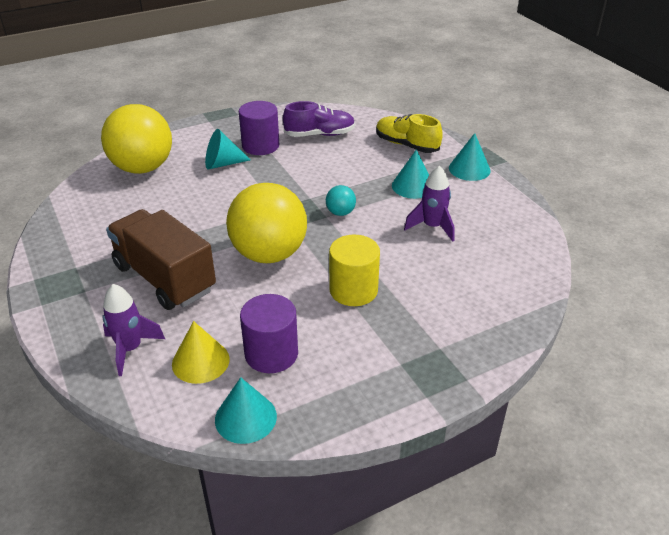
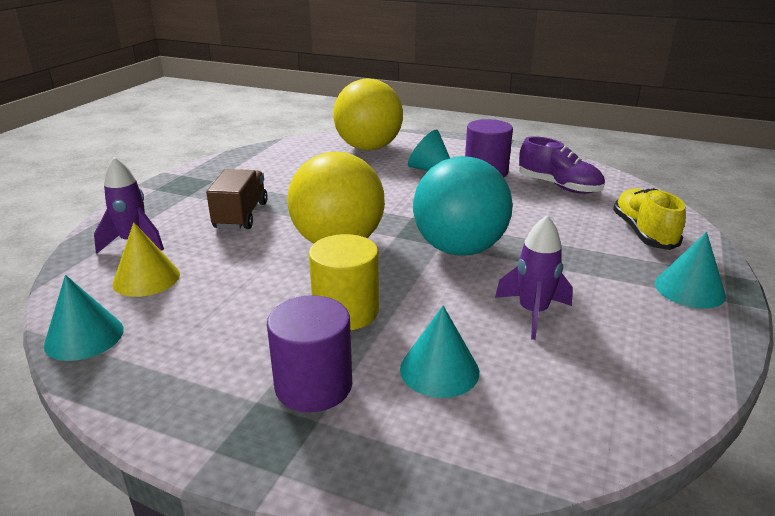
camera: 50 degrees right, 10 degrees down
(164, 278) = (241, 215): brown truck -> brown truck, size x0.65
(271, 354) = (191, 309): purple cylinder -> purple cylinder (313, 385)
(340, 212) = (459, 249): turquoise ball -> turquoise ball, size x2.40
(413, 186) = (581, 268): turquoise cone -> turquoise cone (439, 370)

